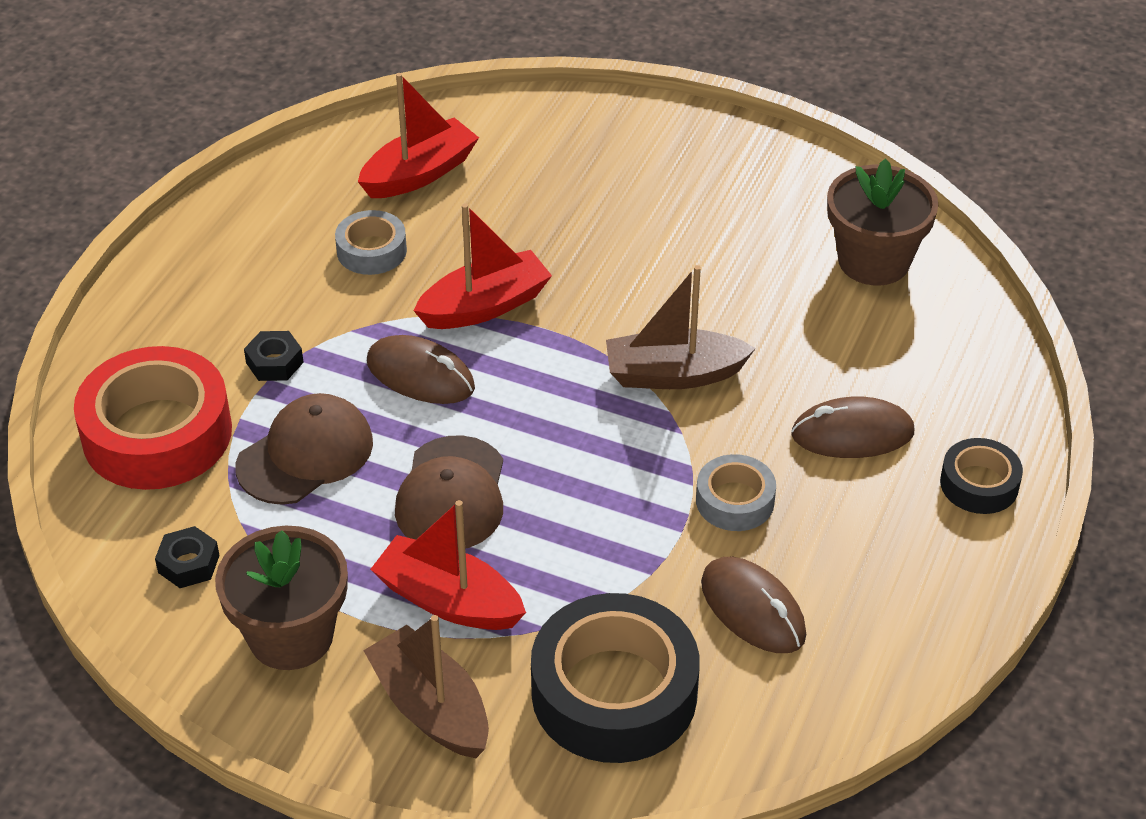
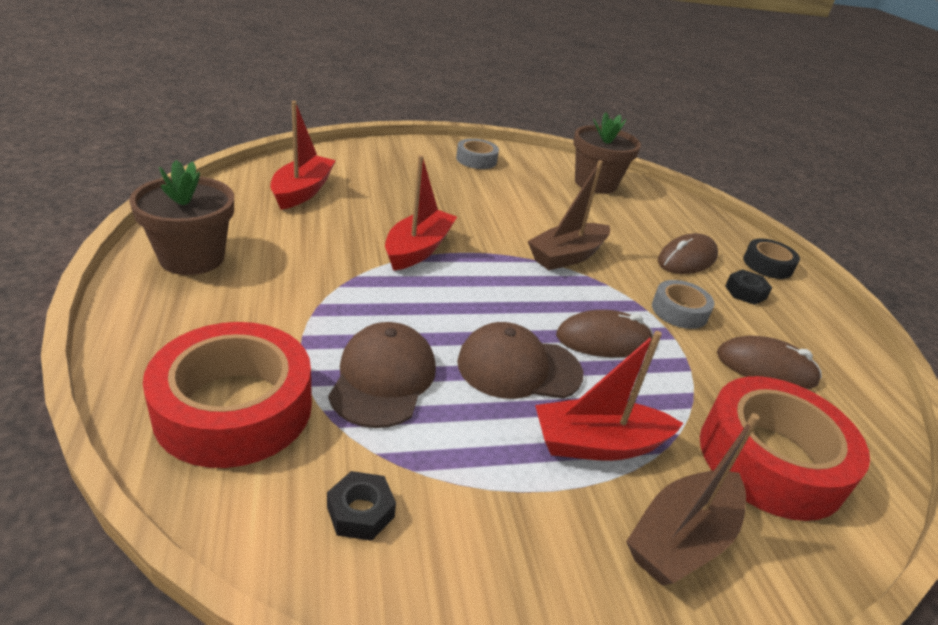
camera: 40 degrees left, 10 degrees down
(274, 362) = (297, 322): black nut -> black nut (745, 292)
(291, 636) = (513, 534): brown flower pot -> brown flower pot (192, 258)
(371, 251) = (309, 237): grey tape -> grey tape (476, 160)
(420, 375) = (417, 299): brown mouse -> brown mouse (604, 340)
(431, 707) = (681, 539): brown boat -> brown boat turned 60 degrees counterclockwise
(451, 494) = (518, 368): brown cap -> brown cap turned 120 degrees clockwise
(614, 693) = (770, 460): black tape -> red tape

